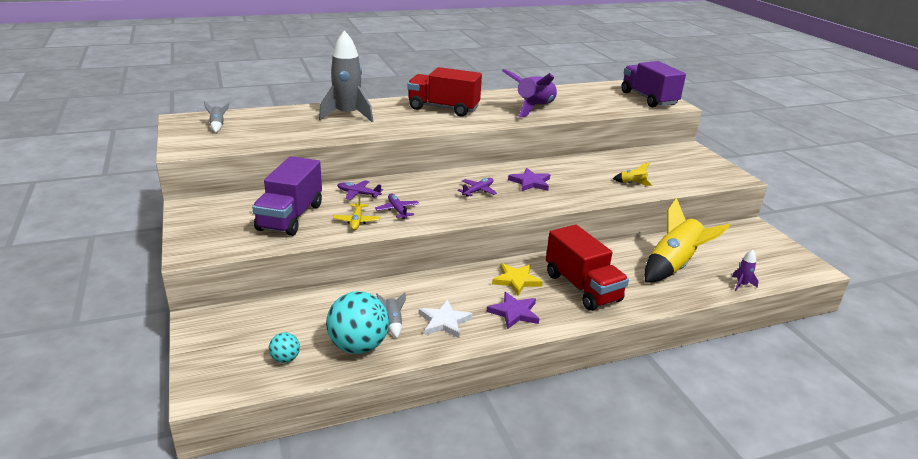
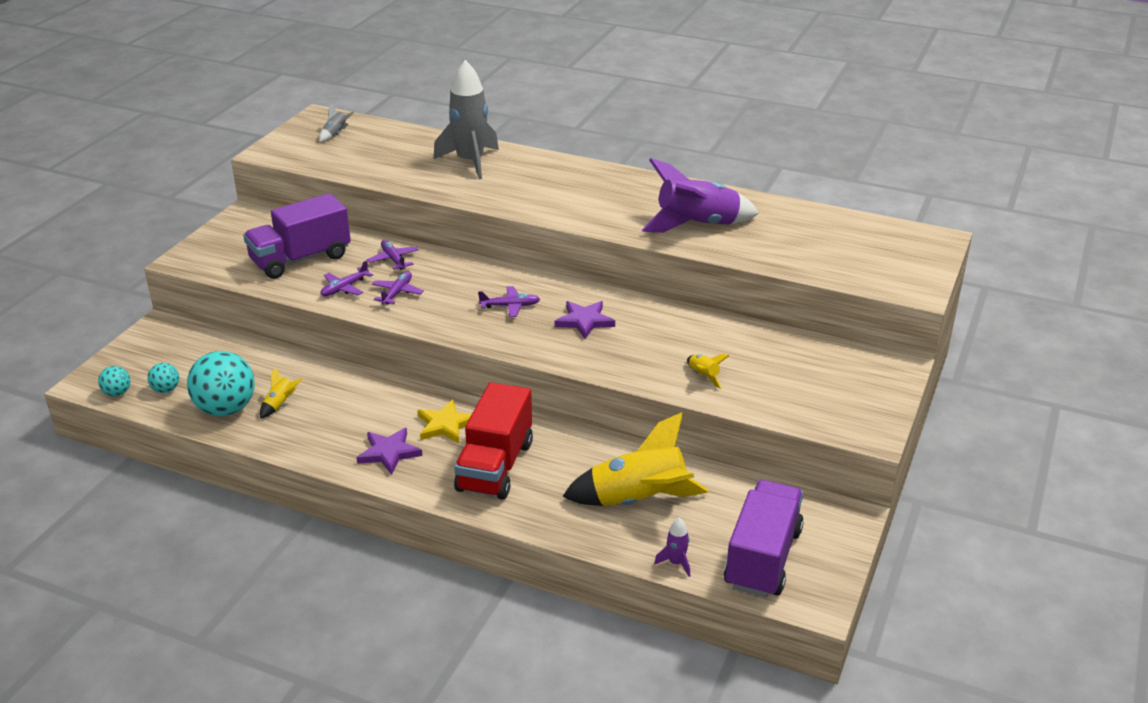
camera: 45 degrees right, 5 degrees up
(245, 383) = (117, 393): none -> turquoise ball
(357, 221) = (345, 288): yellow plane -> purple plane
(392, 323) = (280, 404): grey rocket -> yellow rocket
(443, 108) = (587, 188): red truck -> none
(444, 322) = (319, 427): white star -> none
(648, 99) = (895, 267): purple truck -> purple truck (762, 558)

